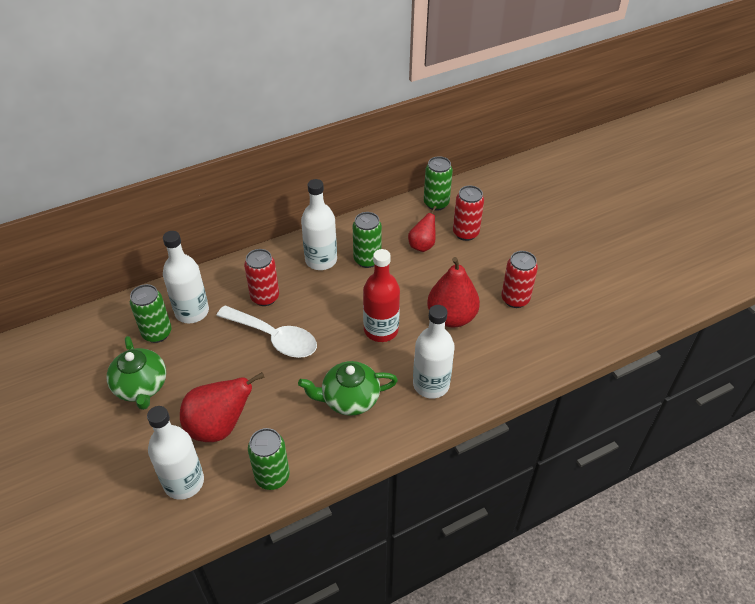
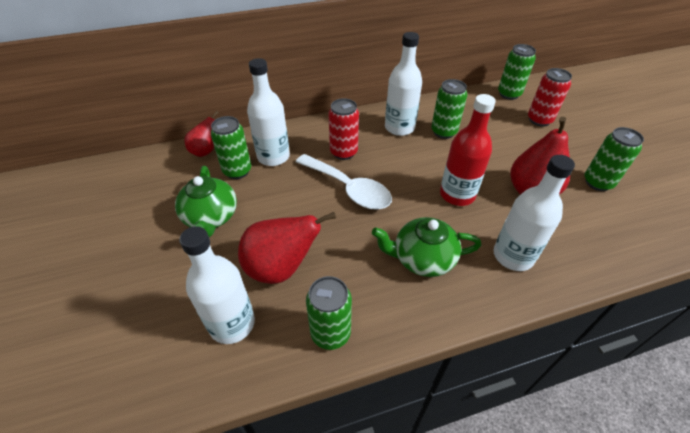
camera: 10 degrees right, 0 degrees up
(422, 245) = (497, 126): red pear -> red pear (205, 151)
(515, 299) = (598, 182): red can -> green can

